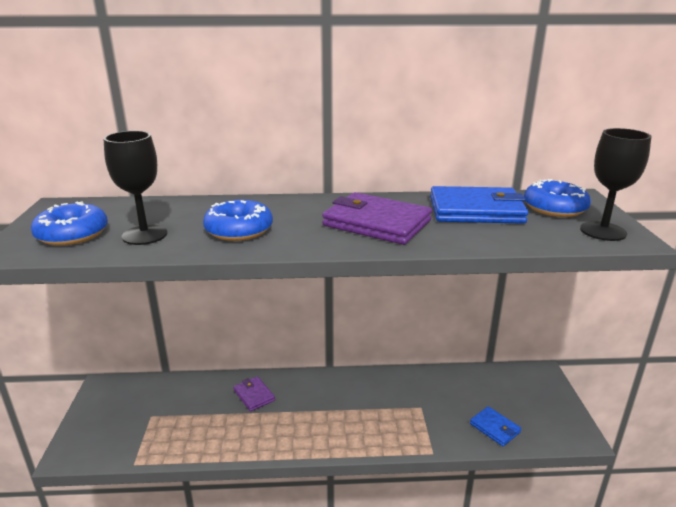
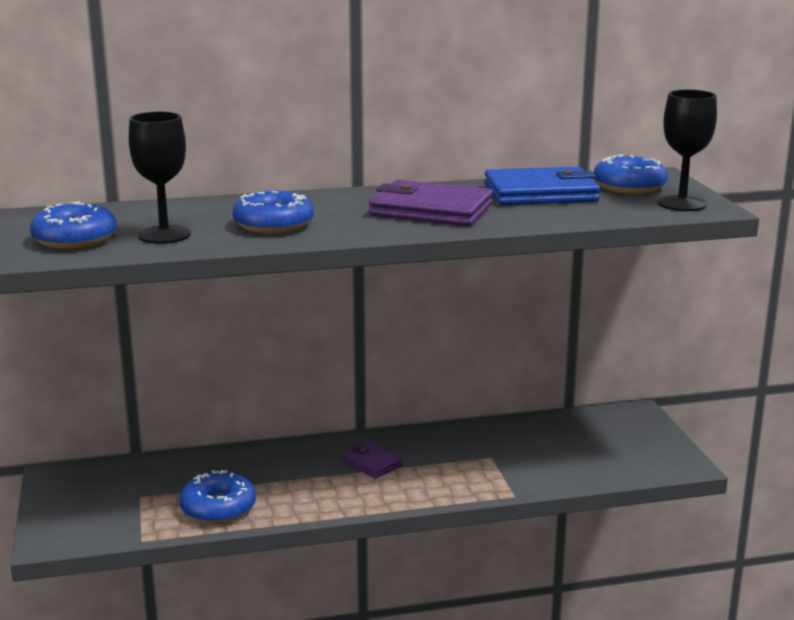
camera: 10 degrees left, 5 degrees down
(202, 436) = (218, 508): none -> blue donut
(254, 395) = (270, 465): purple wallet -> purple wallet (371, 463)
(495, 428) = (585, 467): blue wallet -> none

